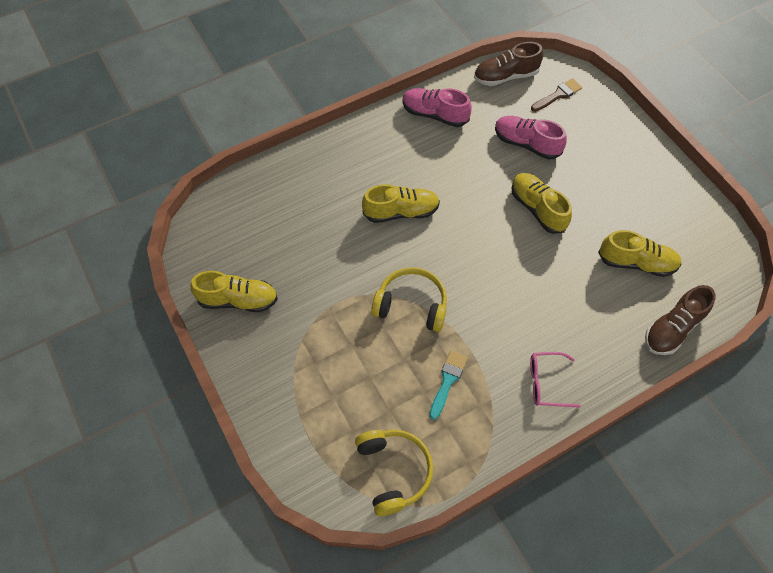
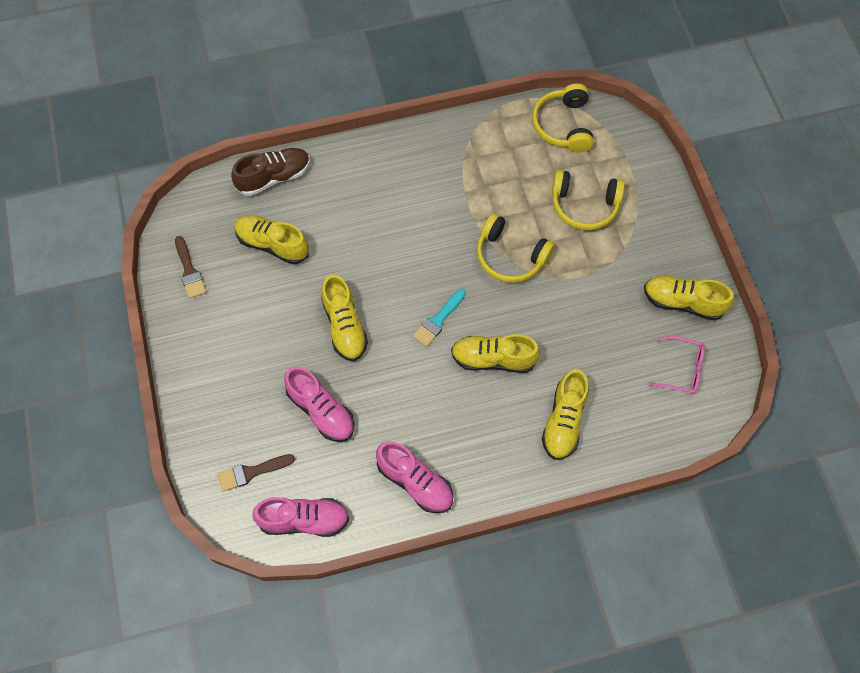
camera: 165 degrees left, 5 degrees up
(330, 179) = (564, 421): none -> yellow shoe
(350, 377) = (584, 205): none -> yellow headphones
(448, 381) = (497, 182): turquoise brush -> turquoise brush (438, 320)
(505, 76) = (304, 520): brown shoe -> pink shoe
(546, 383) = (410, 160): pink glasses -> pink glasses (681, 369)
(694, 222) = (189, 271): none -> brown brush

